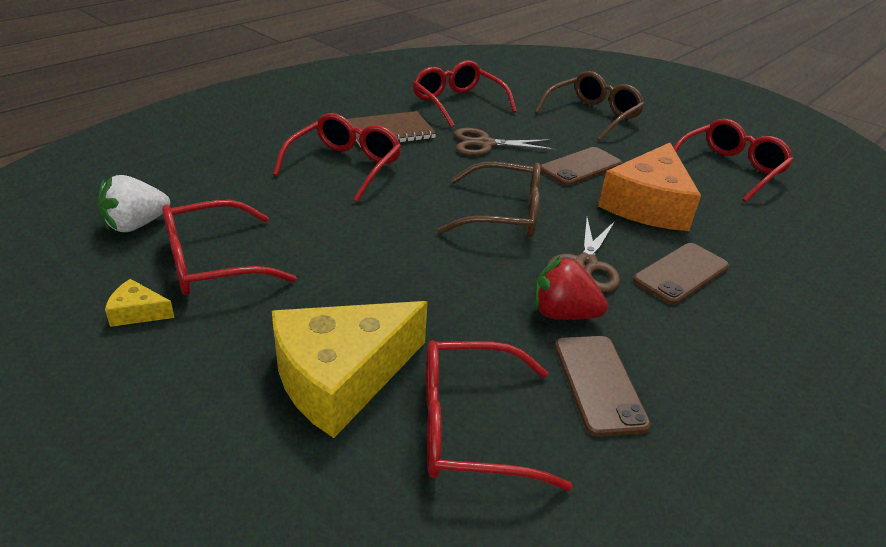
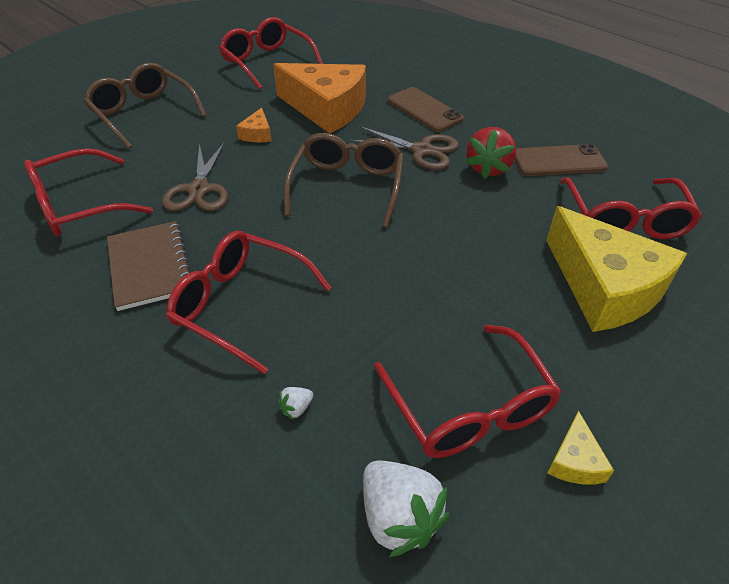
camera: 85 degrees left, 10 degrees up
(240, 188) = (296, 408): none -> white strawberry
(580, 167) = (257, 134): brown phone -> orange cheese

